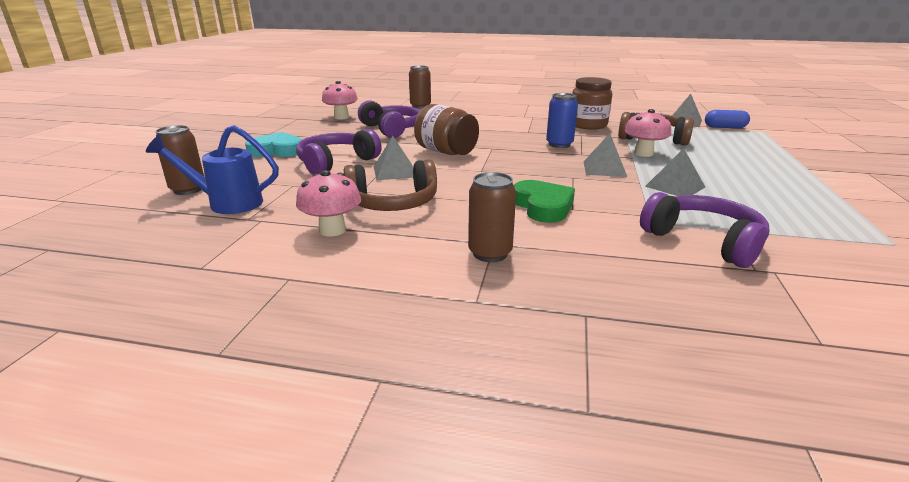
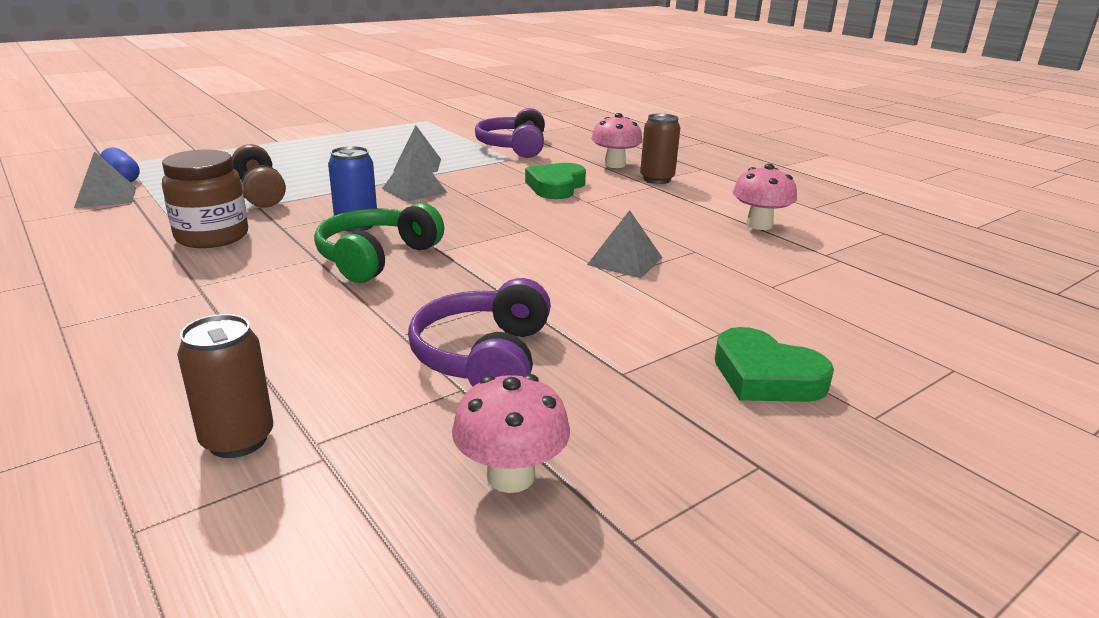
camera: 140 degrees left, 0 degrees up
(188, 189) = (926, 328): brown can -> none
(227, 203) = (865, 286): blue watering can -> none
(276, 150) = (766, 376): turquoise heart -> green heart
(336, 163) = (684, 304): purple headphones -> none
(393, 203) = (678, 228): brown headphones -> none
(446, 152) = (508, 266): brown jar -> none
(507, 138) = (376, 257): none -> green headphones
(643, 153) = (326, 188): pink mushroom -> pink mushroom (615, 164)

